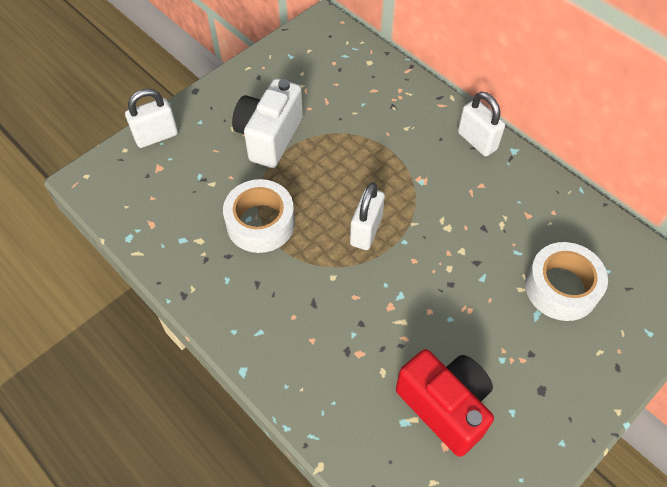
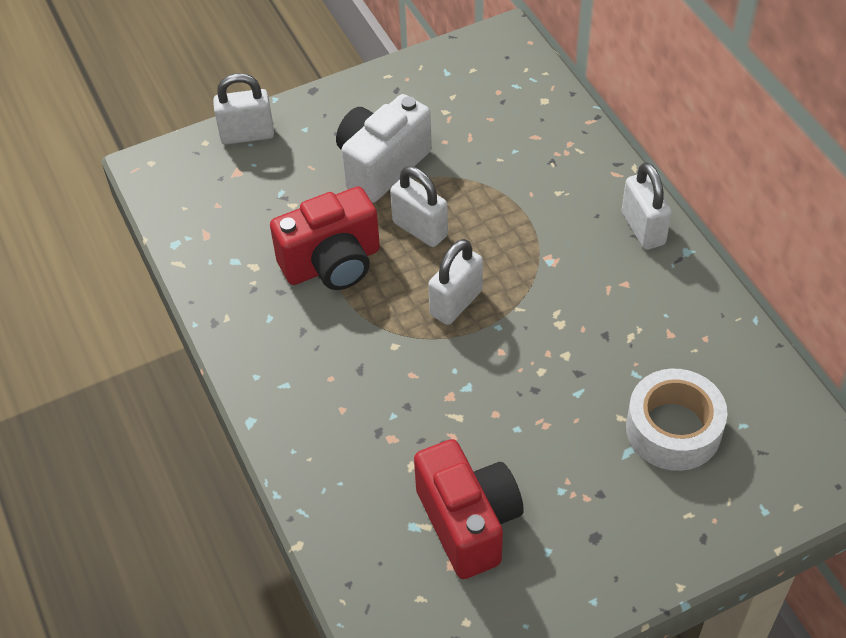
camera: 20 degrees right, 5 degrees down
(260, 223) = (332, 263): white tape -> red camera
(317, 179) = (420, 229): none -> white padlock

